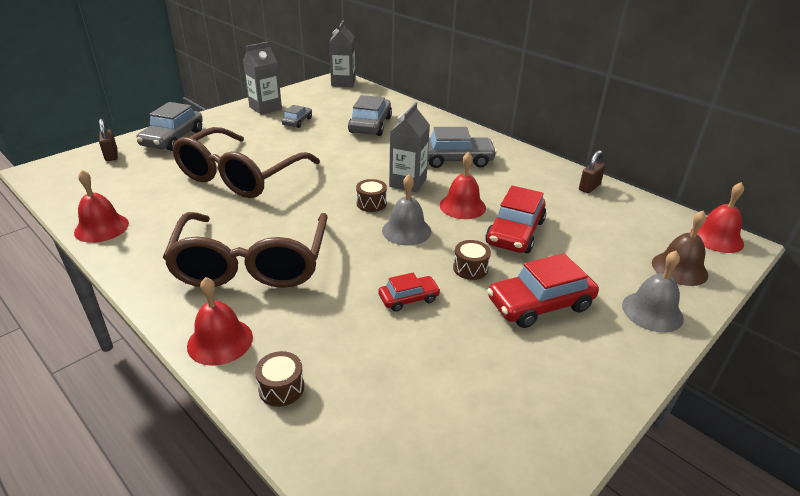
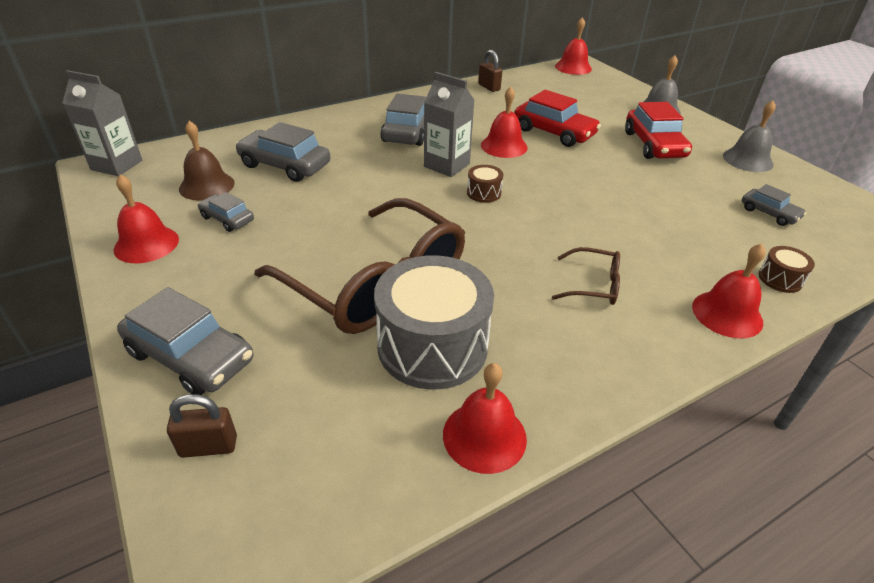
camera: 75 degrees left, 5 degrees up
(179, 202) = (432, 346): none -> grey drum
(251, 264) = (594, 285): brown glasses -> brown glasses, size x0.43
(265, 108) = (146, 244): grey carton -> red bell
(406, 230) = (542, 181): grey bell -> grey bell (747, 160)
(408, 298) = (650, 198): red car -> none
(419, 397) = (769, 213): none -> grey car
(470, 268) = (606, 162): brown drum -> none
(679, 268) = (609, 88): brown bell -> brown bell (207, 186)

